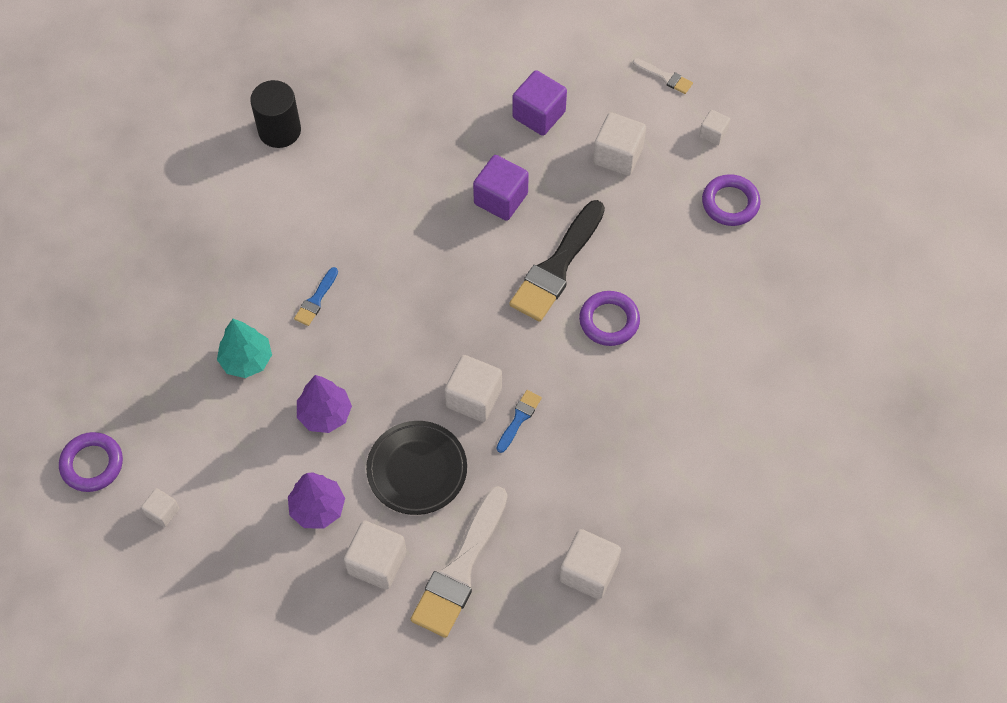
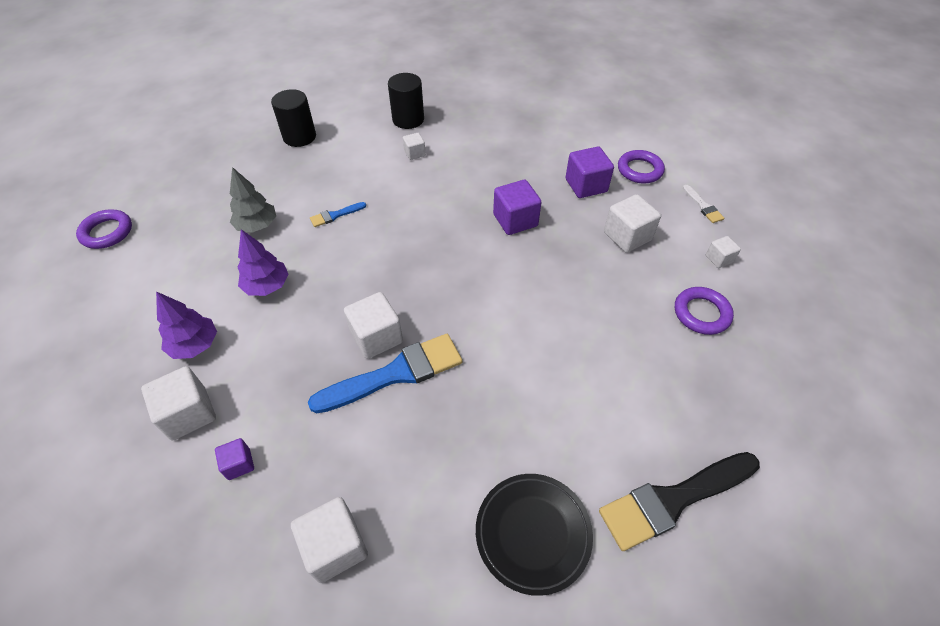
camera: 35 degrees right, 10 degrees down
(162, 512) = (107, 285): white cube -> white cube (414, 153)
(176, 226) = (299, 137): none -> black cylinder
(246, 360) = (257, 226): turquoise tree -> grey tree
(417, 470) = (286, 363): black plate -> black plate (533, 533)
(460, 569) = (239, 464): white brush -> purple cube
(519, 418) = (396, 374): blue brush -> blue brush, size x2.18
(557, 267) = (519, 283): black brush -> black brush (673, 500)
(609, 321) = (530, 343): purple ring -> purple ring (639, 170)

